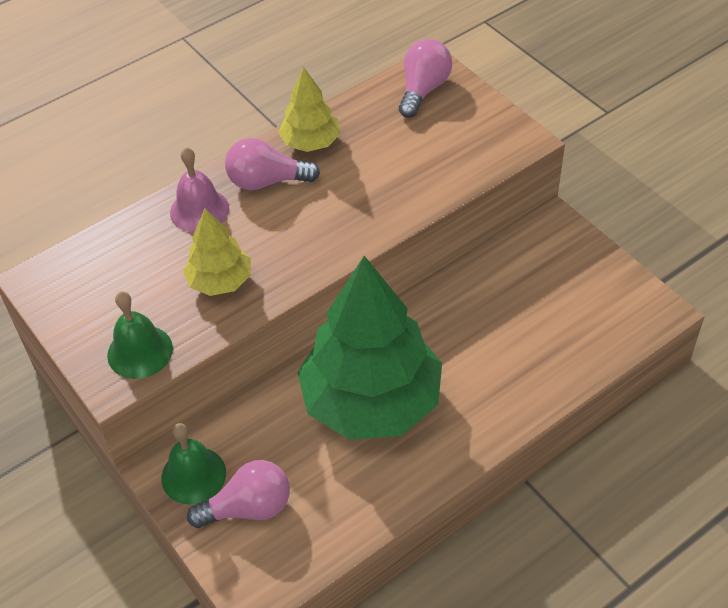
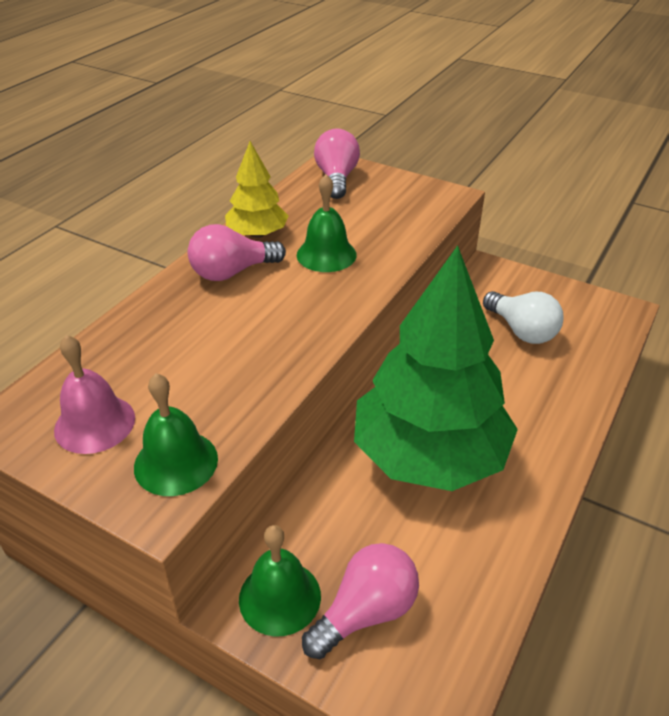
camera: 25 degrees left, 10 degrees down
(199, 210) = (173, 311): pink bell -> pink bell (95, 423)
(220, 281) = (233, 367): yellow tree -> none
(359, 184) = (326, 254): none -> green bell
(537, 304) = (521, 331): none -> white light bulb

